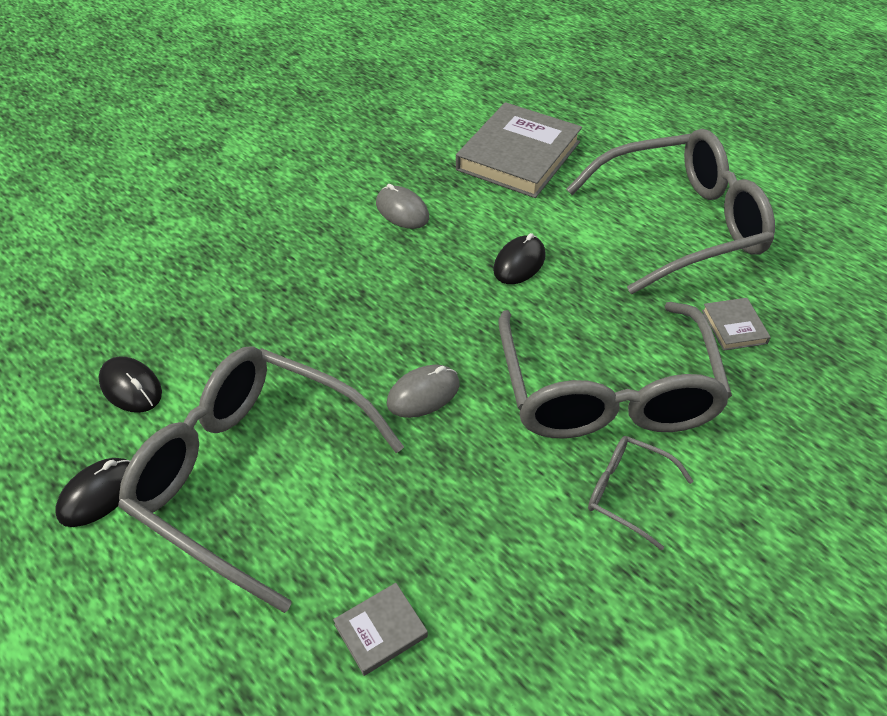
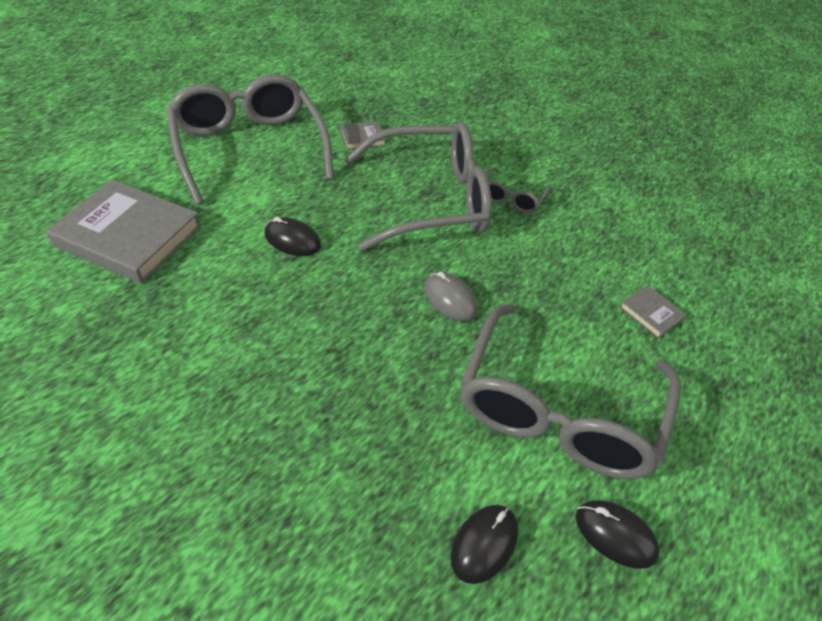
camera: 100 degrees left, 0 degrees up
(402, 211) = (205, 325): grey mouse -> none

